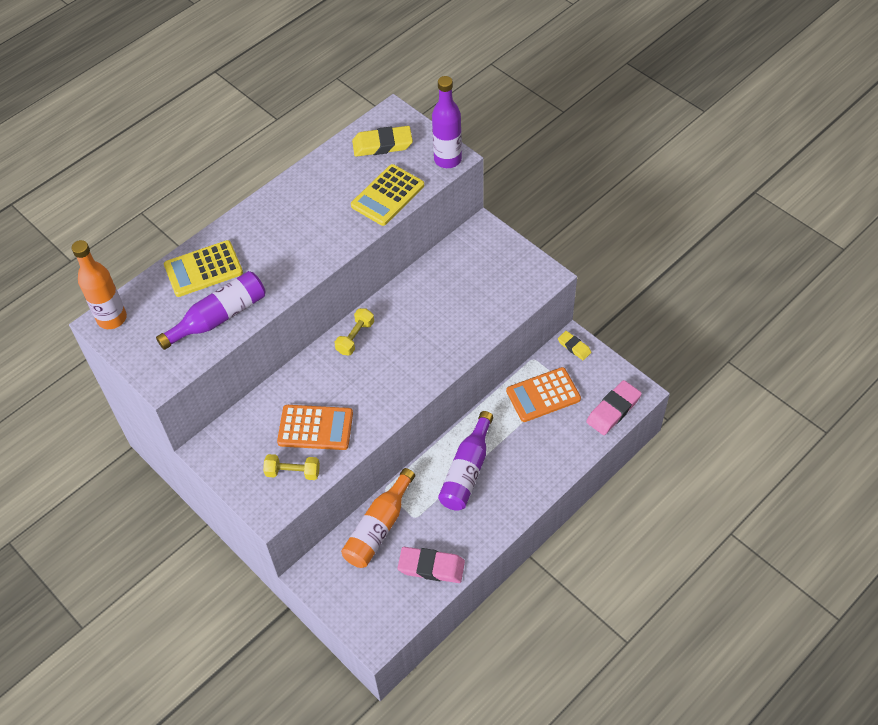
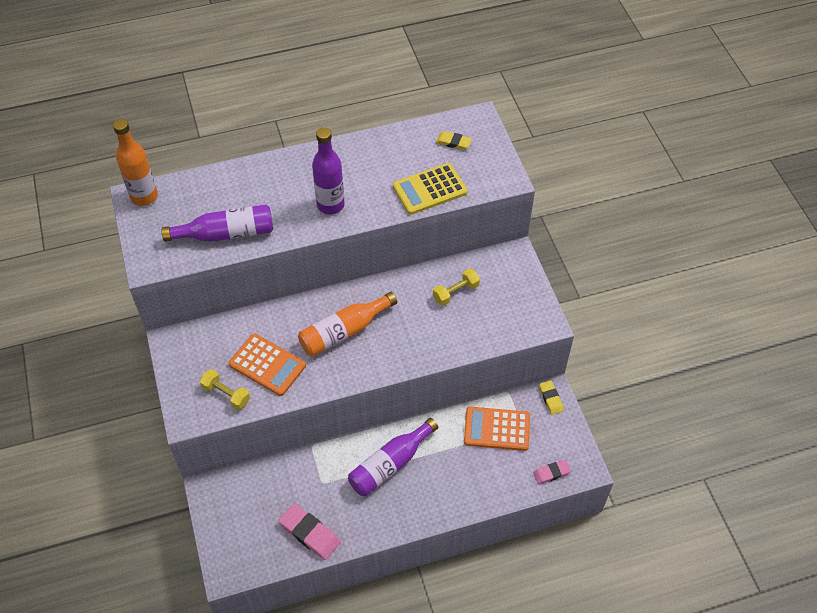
camera: 25 degrees right, 0 degrees up
(203, 269) = (240, 187): yellow calculator -> none
(355, 337) = (347, 302): yellow dumbbell -> yellow dumbbell (456, 292)
(379, 527) = (287, 476): orange bottle -> orange bottle (344, 331)
(382, 144) = (453, 142): yellow eraser -> yellow eraser, size x0.60
(447, 159) = (501, 179): purple bottle -> purple bottle (330, 205)
(613, 410) = (551, 473): pink eraser -> pink eraser, size x0.60

